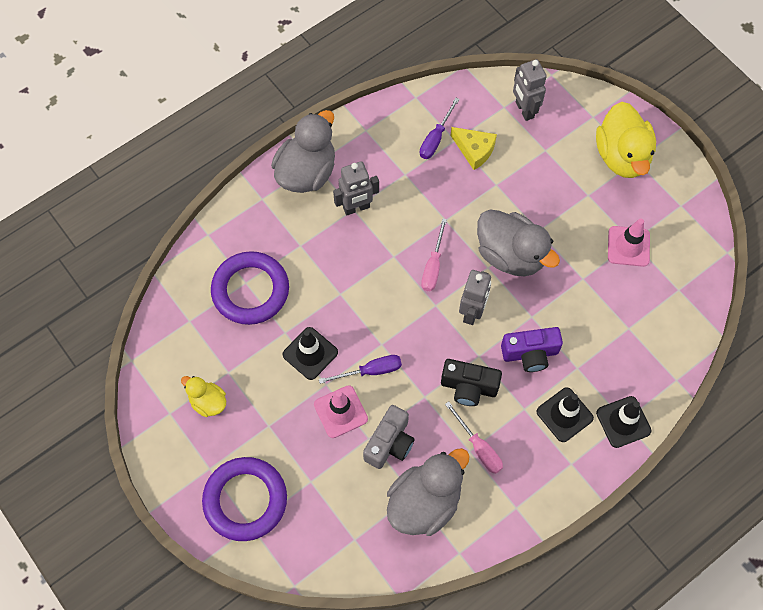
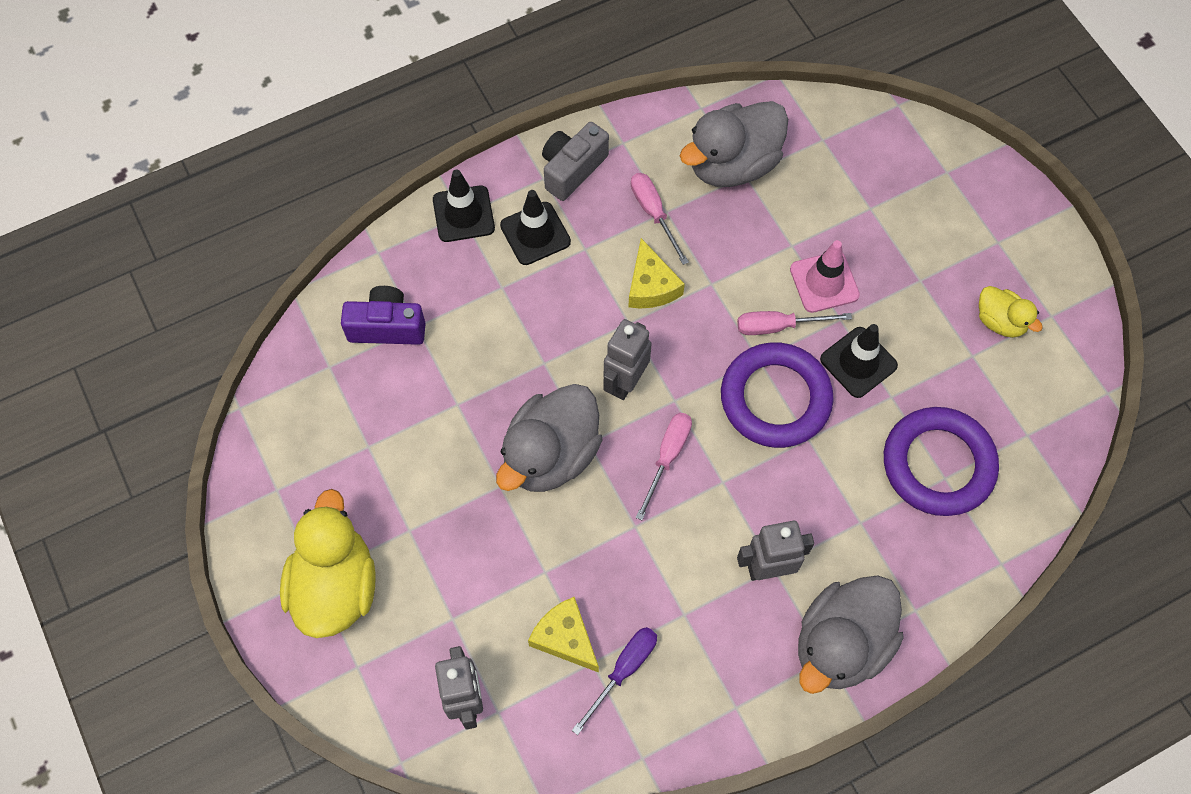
camera: 170 degrees left, 0 degrees up
(245, 500) = (953, 200): purple ring -> purple ring (775, 398)
(370, 371) = (778, 326): purple screwdriver -> pink screwdriver
(389, 443) = (765, 235): grey camera -> grey camera (572, 169)
(468, 387) = (651, 285): black camera -> yellow cheese
(510, 255) = (551, 455): grey duck -> grey duck turned 105 degrees counterclockwise
(530, 354) = (559, 314): purple camera -> purple camera (387, 327)
(628, 246) = (376, 440): pink traffic cone -> none

